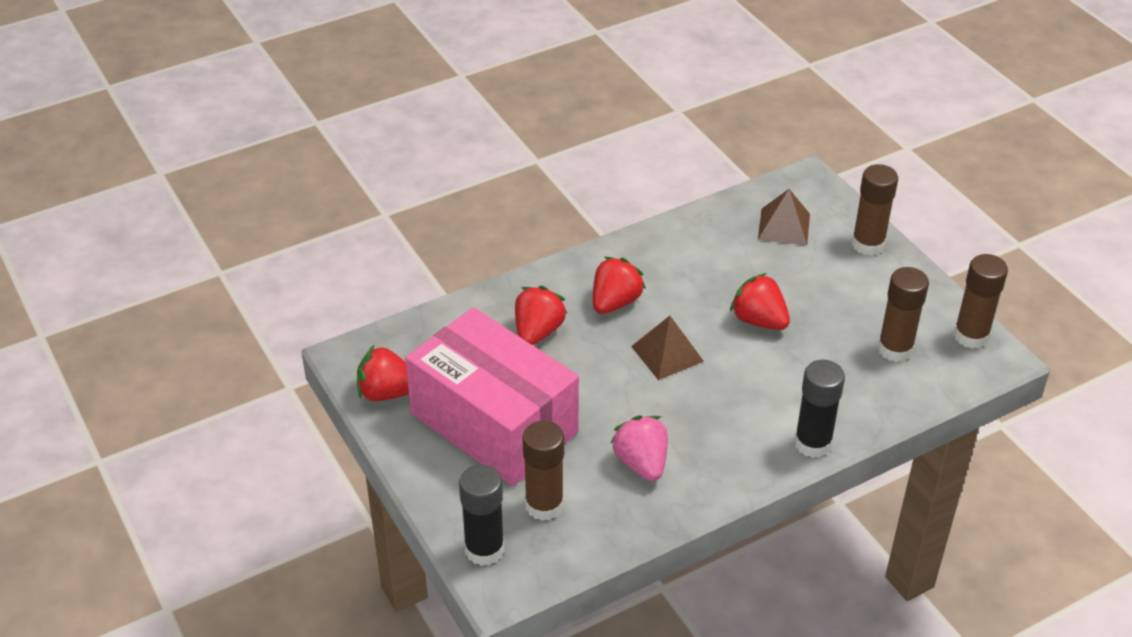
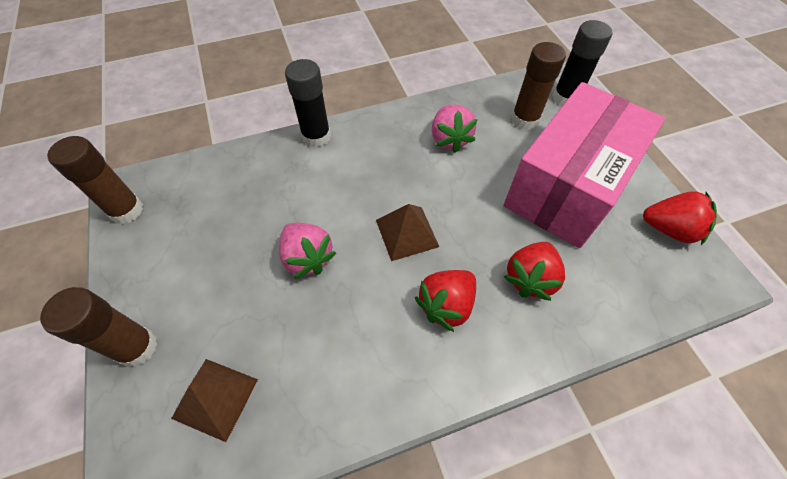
camera: 170 degrees left, 15 degrees up
(494, 423) = (567, 187): pink box -> pink box turned 75 degrees clockwise
(759, 320) = (307, 258): red strawberry -> pink strawberry
(895, 349) = (202, 207): brown glue stick -> none

